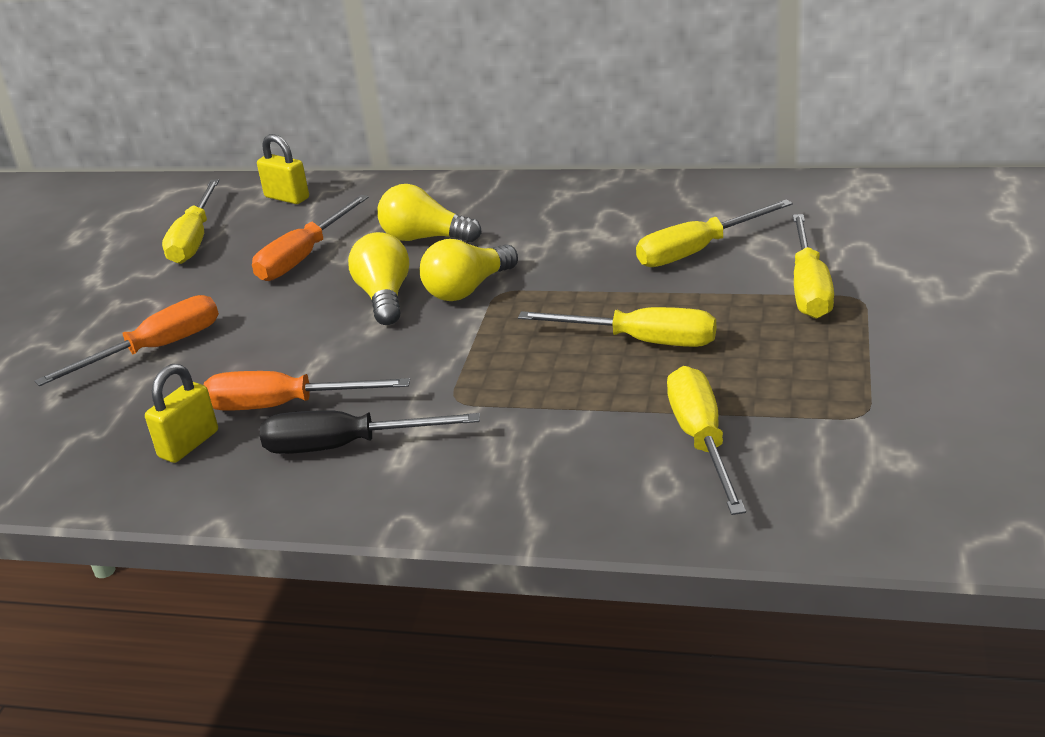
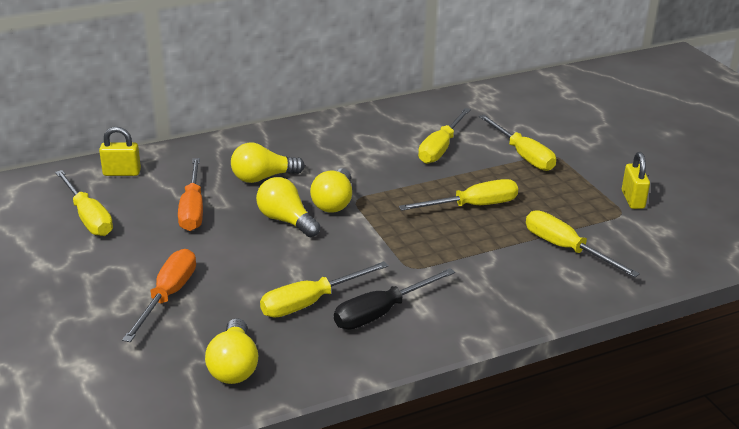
camera: 40 degrees left, 0 degrees up
(114, 453) = (234, 366): none -> yellow light bulb
(189, 444) = (279, 344): yellow padlock -> yellow padlock (632, 200)
(284, 405) = (310, 302): orange screwdriver -> yellow screwdriver

